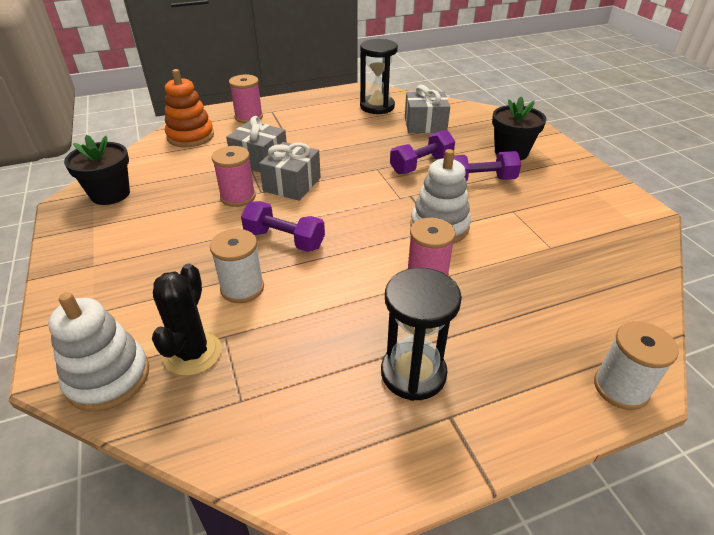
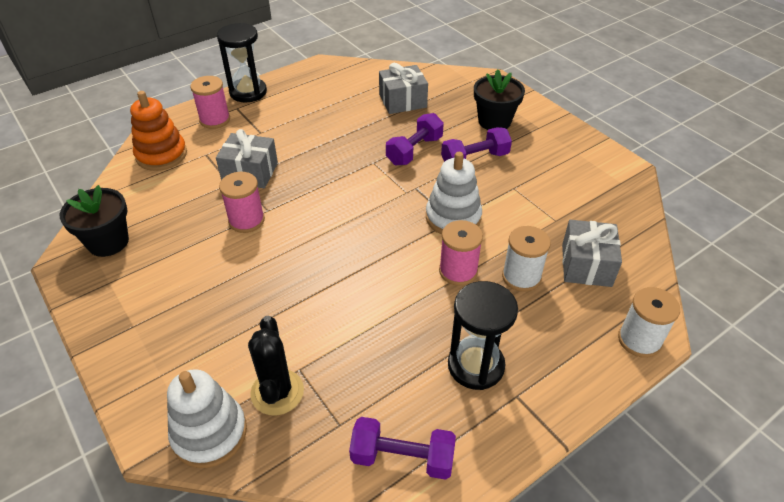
camera: 15 degrees left, 5 degrees up
(242, 288) = (295, 319): white spool -> white spool (521, 277)
(284, 239) = (313, 259): purple dumbbell -> purple dumbbell (402, 457)
(292, 184) = (295, 196): grey gift -> grey gift (586, 265)
(377, 107) = (346, 85): black hourglass -> black hourglass (248, 92)

